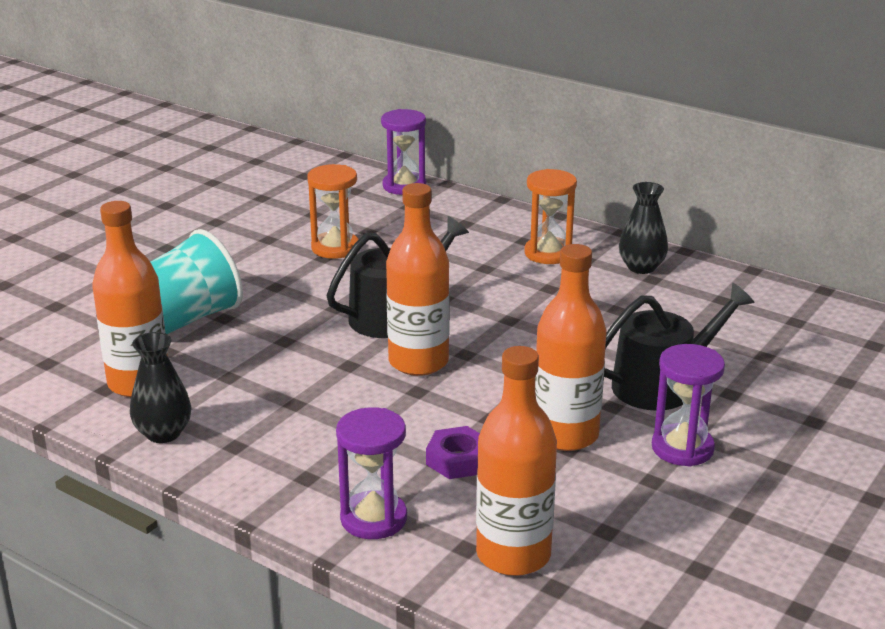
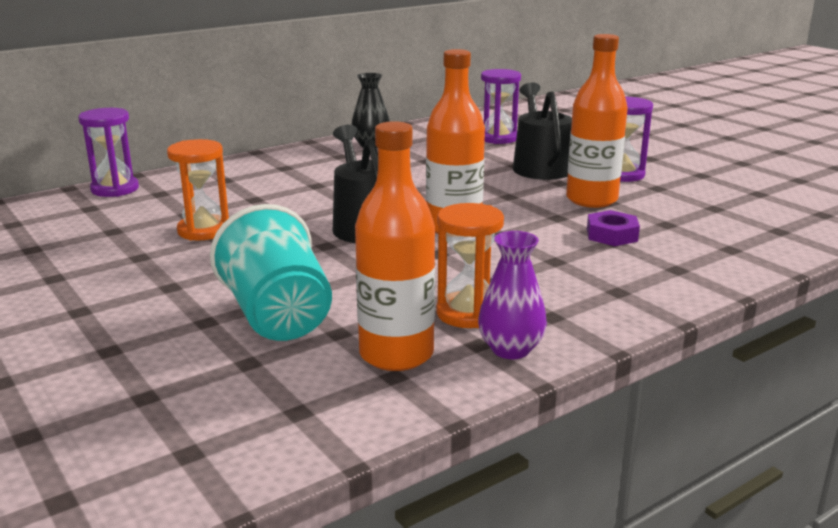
camera: 70 degrees left, 5 degrees down
(163, 433) = (510, 349): black vase -> purple vase
(373, 518) = (687, 273): purple hourglass -> purple hourglass (498, 138)
(513, 555) = (740, 236): orange bottle -> none
(548, 253) = (316, 164): orange hourglass -> orange hourglass (468, 313)

